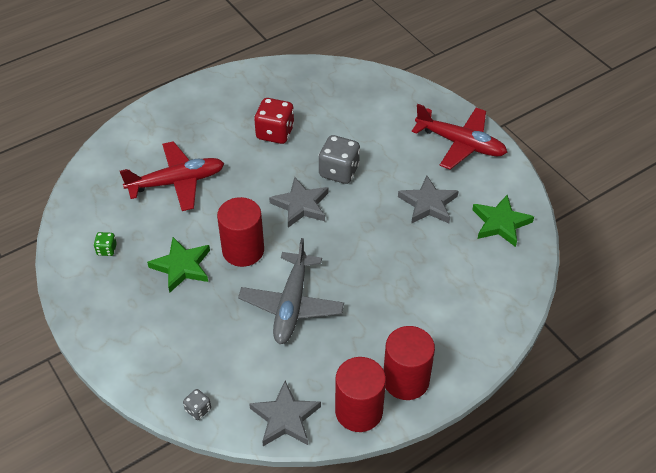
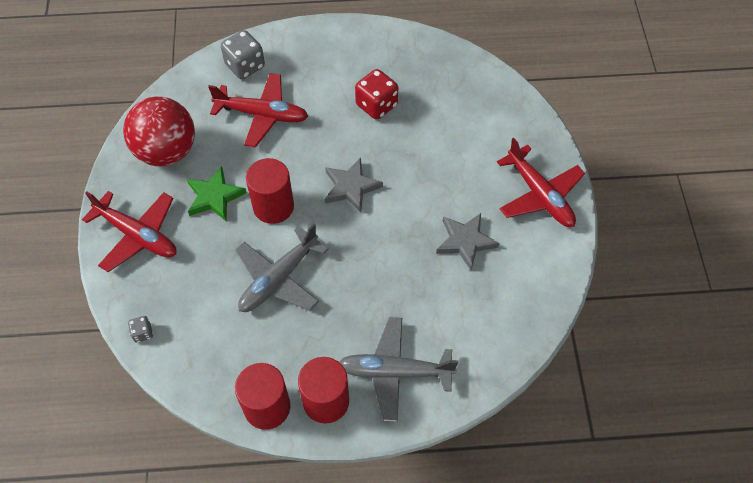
camera: 30 degrees right, 10 degrees up
(107, 250) = (166, 151): green dice -> red ball
(131, 331) = (137, 235): none -> red plane
(285, 418) = (204, 379): grey star -> none
(339, 171) = (407, 170): grey dice -> grey dice (245, 66)
(445, 329) = (394, 372): none -> grey plane
(500, 223) = (520, 295): green star -> none

